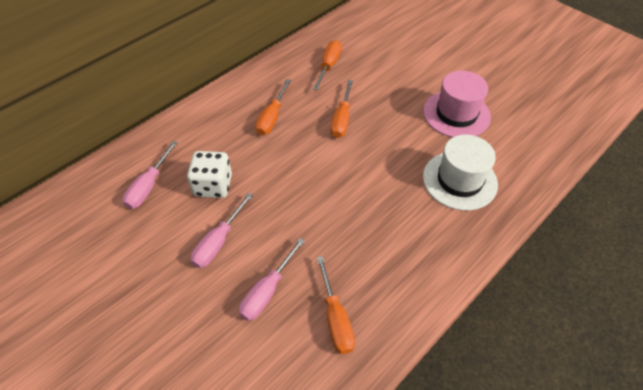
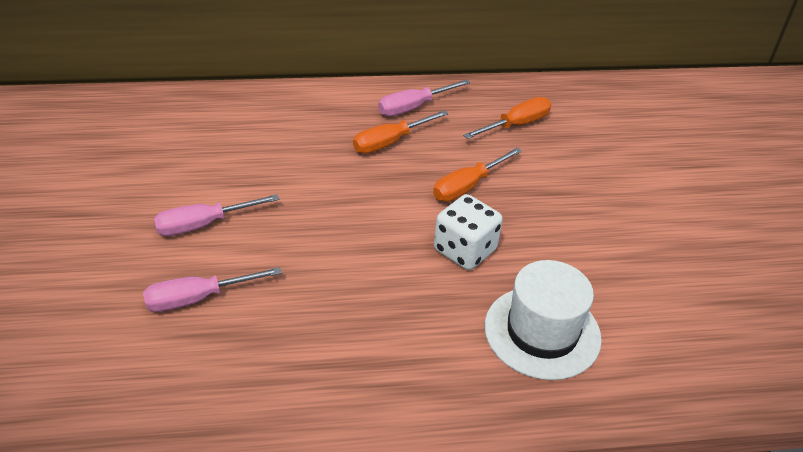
camera: 35 degrees right, 10 degrees down
(149, 186) = (197, 137): pink screwdriver -> pink screwdriver (413, 107)
(213, 185) = (256, 171): white dice -> white dice (464, 250)
(336, 318) = (233, 370): orange screwdriver -> none
(456, 114) = (625, 260): pink hat -> none

